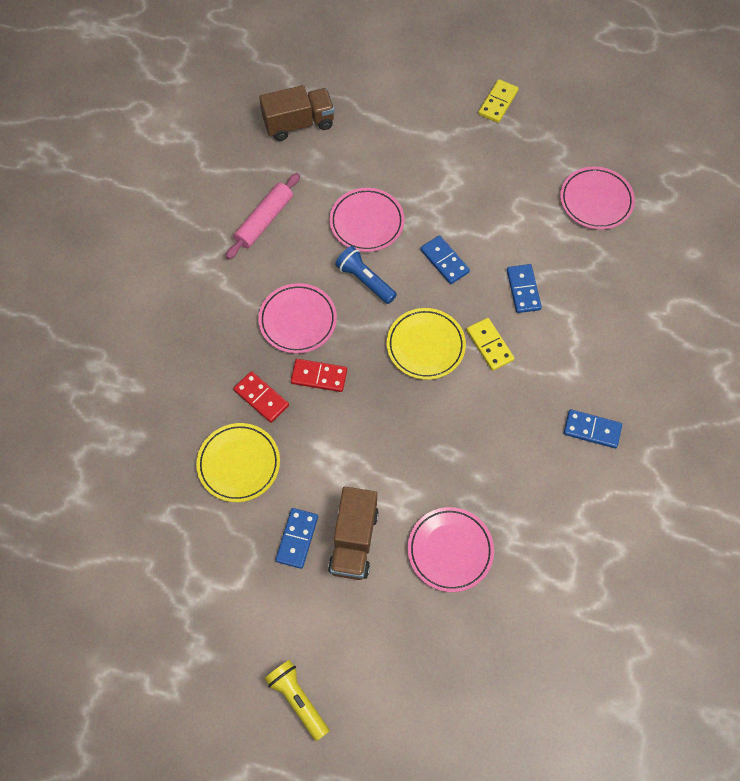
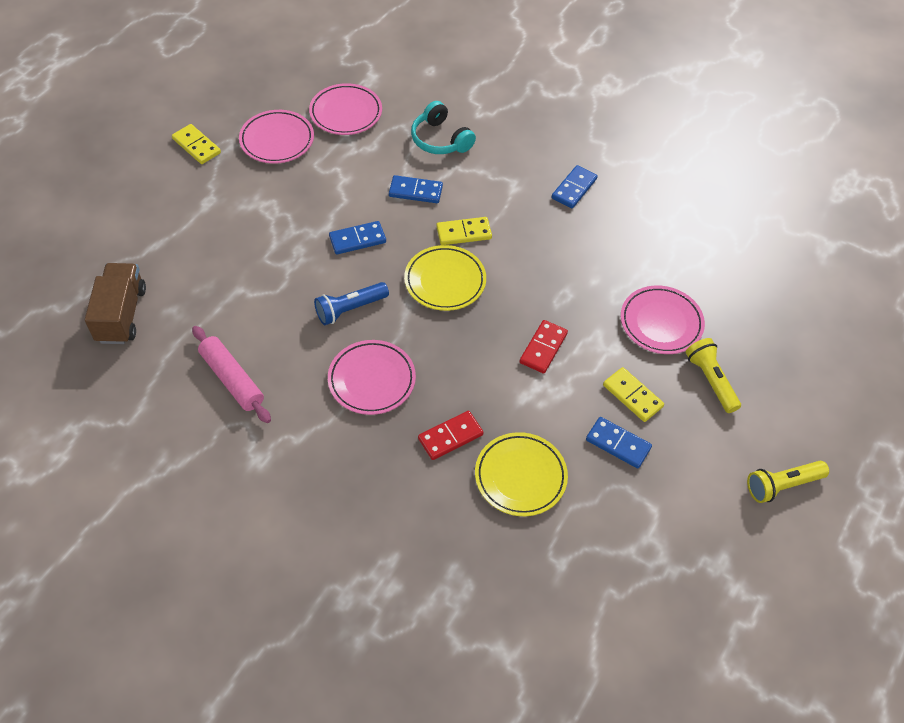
camera: 75 degrees left, 10 degrees down
(319, 376) = (444, 378): red domino -> red domino (543, 348)
(354, 541) = (632, 396): brown truck -> yellow domino
(367, 222) = (281, 289): pink plate -> pink plate (277, 140)
(397, 611) = (710, 380): none -> yellow flashlight
(600, 291) = (440, 139): none -> turquoise headphones

